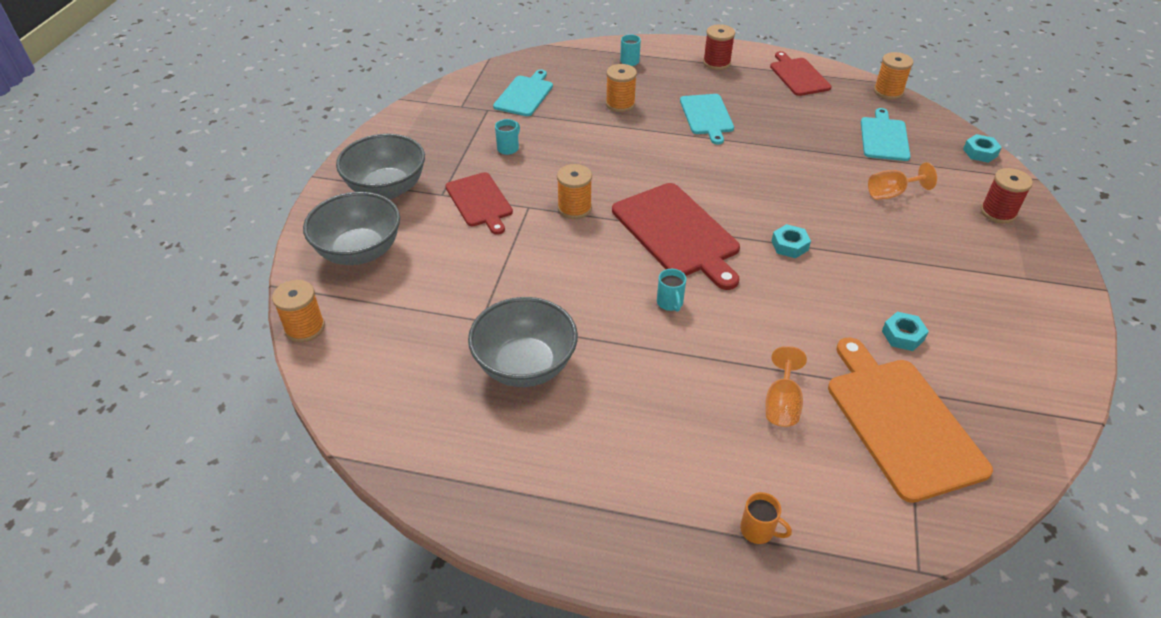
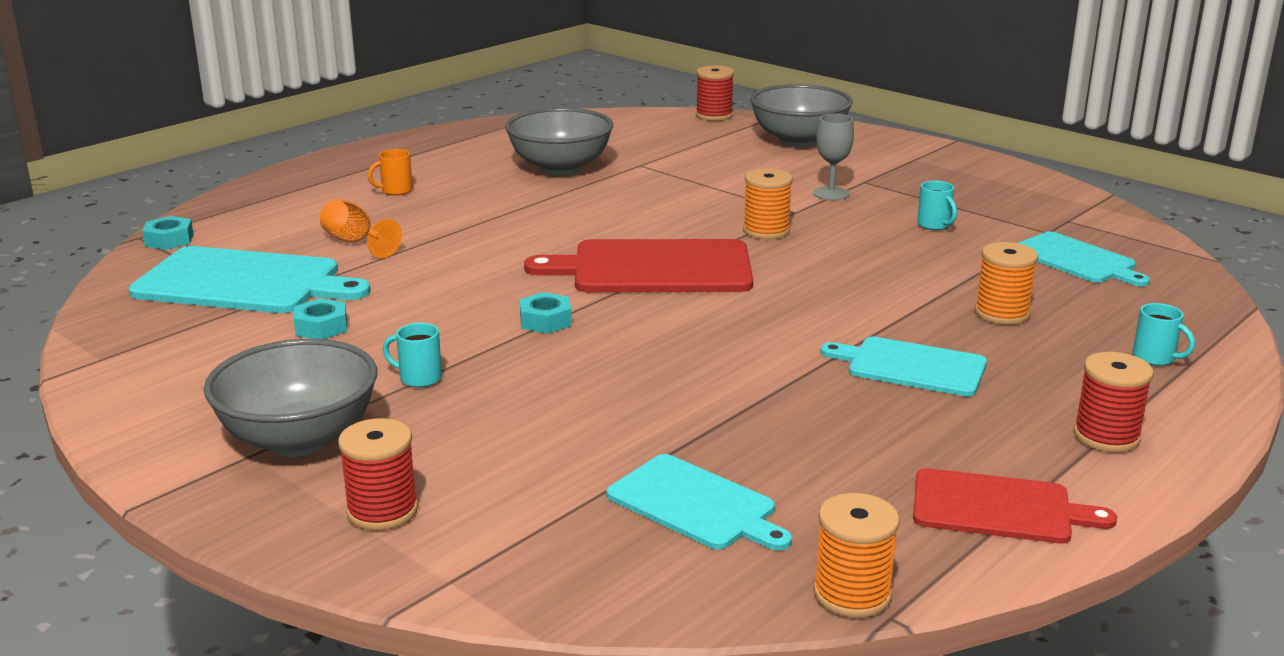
camera: 120 degrees right, 20 degrees down
(305, 328) = (714, 115): orange spool -> red spool
(387, 189) = (899, 162): grey bowl -> grey bowl (299, 439)
(480, 201) = (831, 194): red cutting board -> grey goblet
(670, 303) = (549, 235): turquoise mug -> turquoise mug (419, 378)
(758, 530) = (274, 200): orange mug -> orange mug (395, 191)
(891, 193) = (546, 437): orange goblet -> none
(901, 422) = (244, 282): orange cutting board -> turquoise cutting board
(980, 152) = (537, 592): turquoise nut -> turquoise nut (169, 240)

